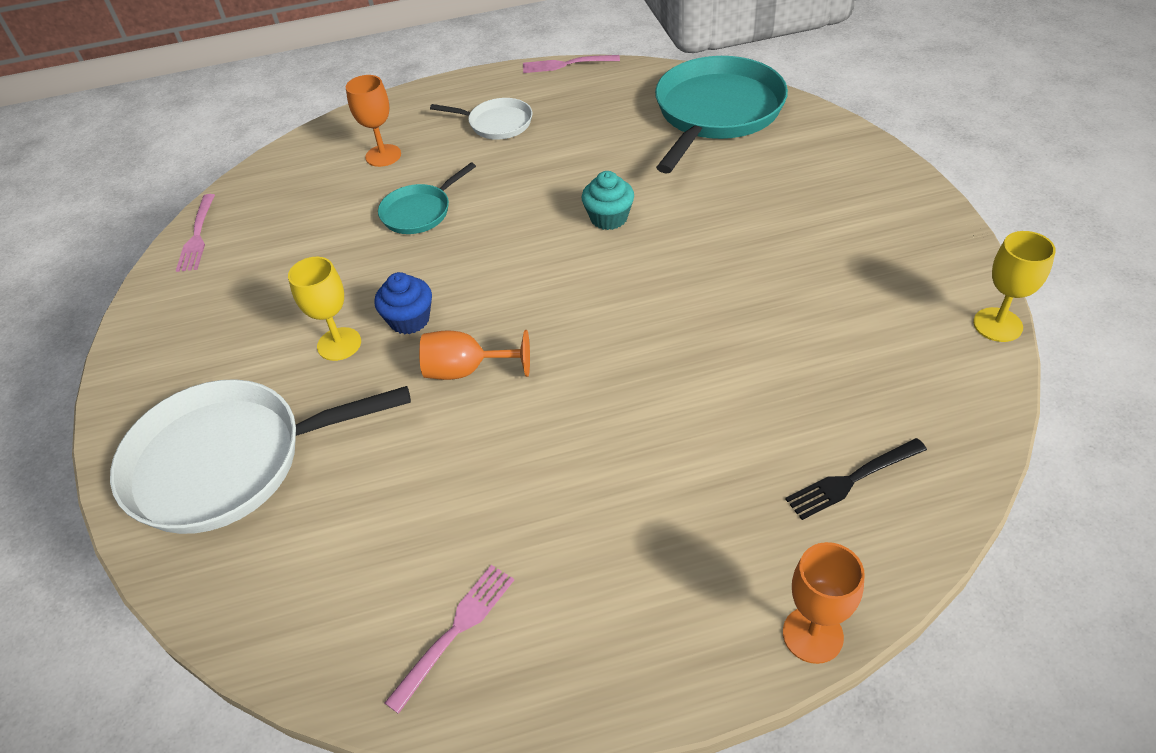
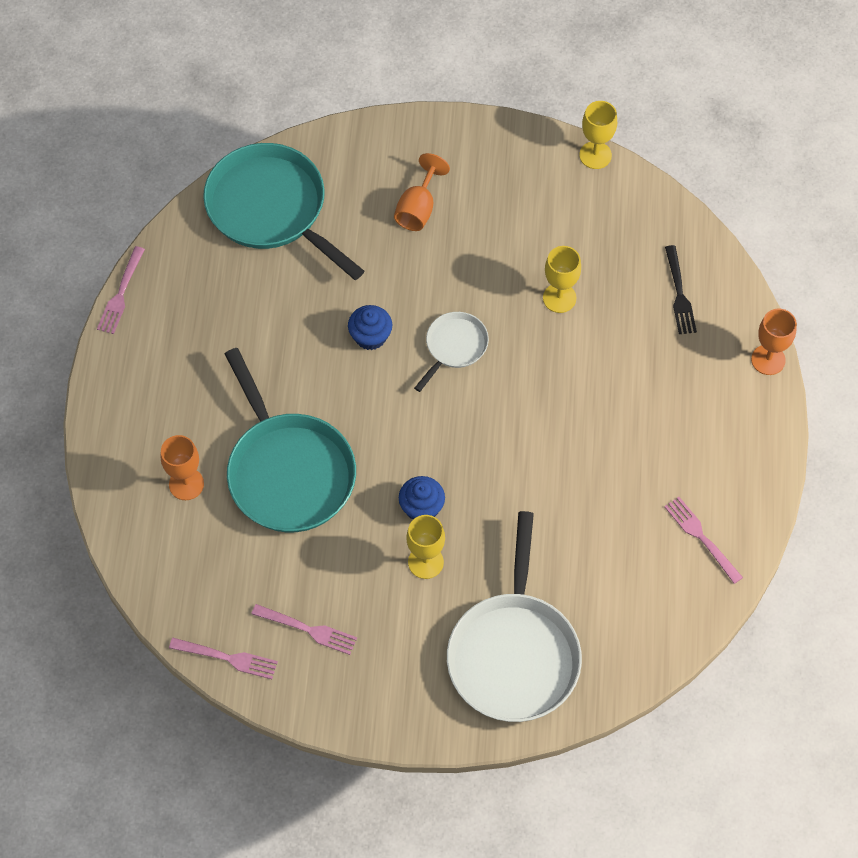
camera: 75 degrees left, 15 degrees up
(237, 279) = (308, 629): none -> pink fork
(419, 212) = (289, 472): turquoise pan -> turquoise pan, size x2.00
(466, 370) = (493, 481): orange goblet -> orange goblet (418, 208)
(497, 123) = (188, 379): white pan -> white pan (454, 346)
(609, 218) = (370, 336): turquoise cupcake -> blue cupcake
(758, 354) = (559, 298): none -> yellow goblet

